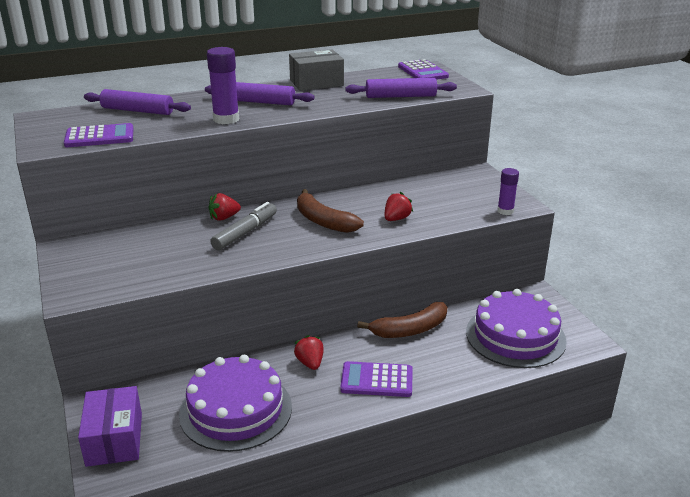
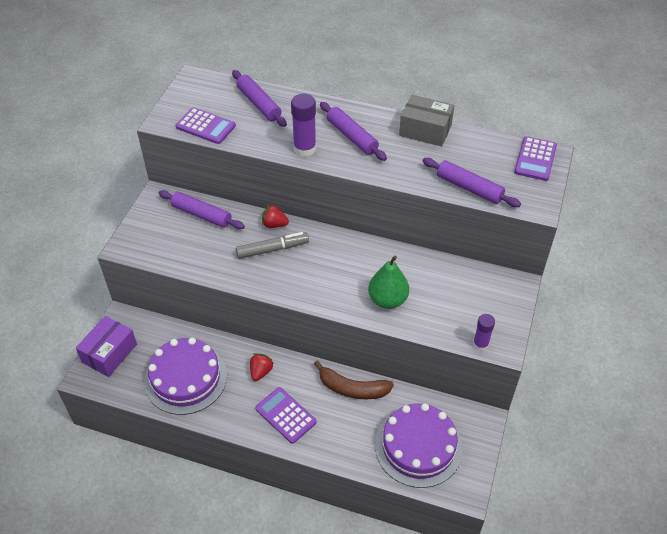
camera: 40 degrees right, 20 degrees up
(135, 240) = (201, 215): none -> purple rolling pin
(323, 221) = (334, 269): brown banana -> none
(396, 219) = (387, 300): red strawberry -> green pear

